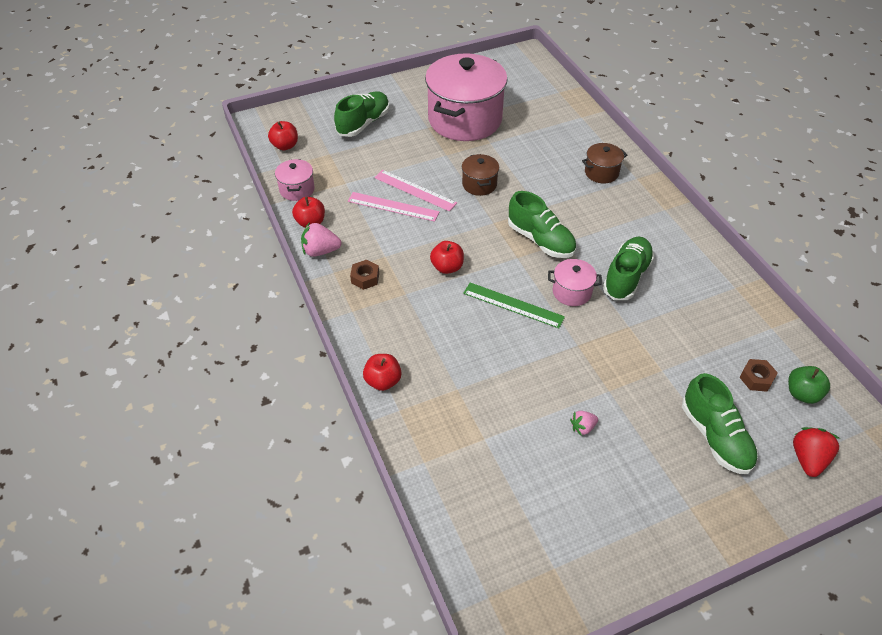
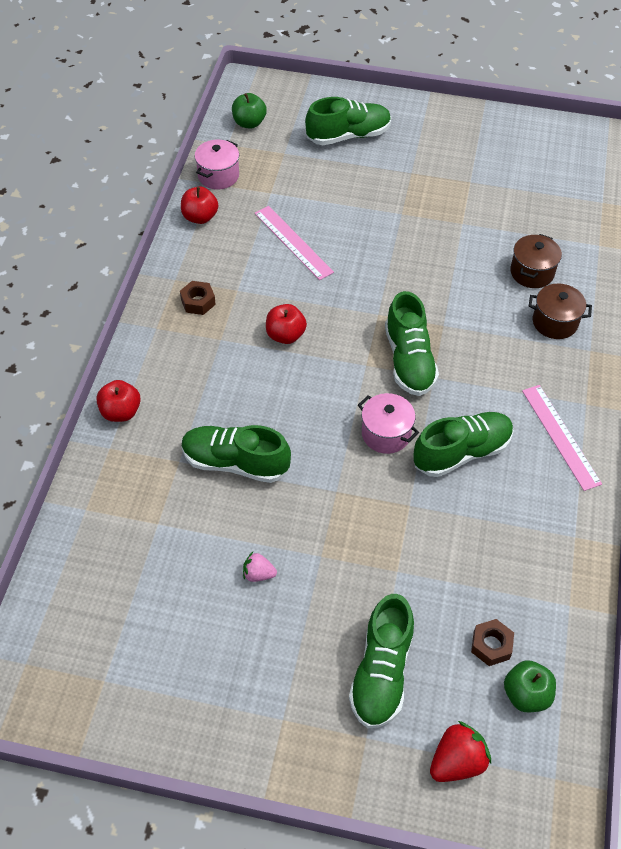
camera: 35 degrees right, 5 degrees up
(285, 146) = (249, 123): red apple -> green apple
(320, 251) = (182, 251): pink strawberry -> none
(415, 190) = (331, 236): pink ruler -> pink ruler (560, 436)
(465, 119) = (460, 183): pink pot -> none
(479, 184) = (404, 265): brown pot -> brown pot (532, 272)
(496, 366) = (235, 463): none -> green shoe
(513, 305) = (312, 412): green ruler -> none

